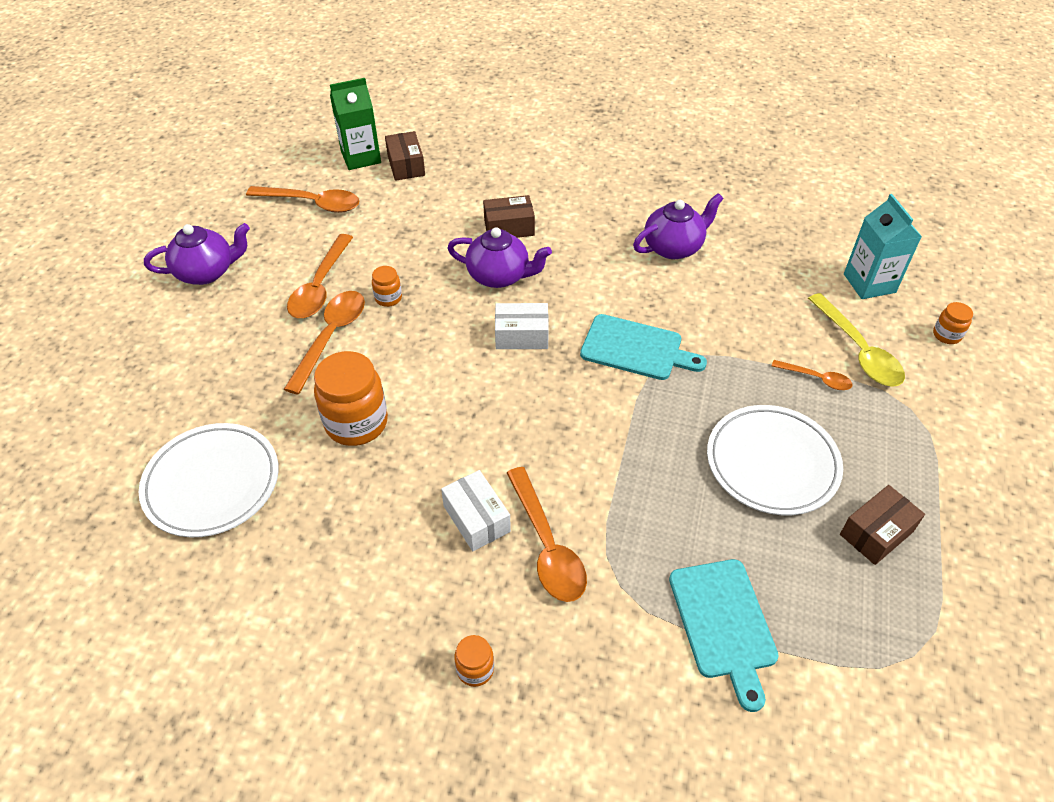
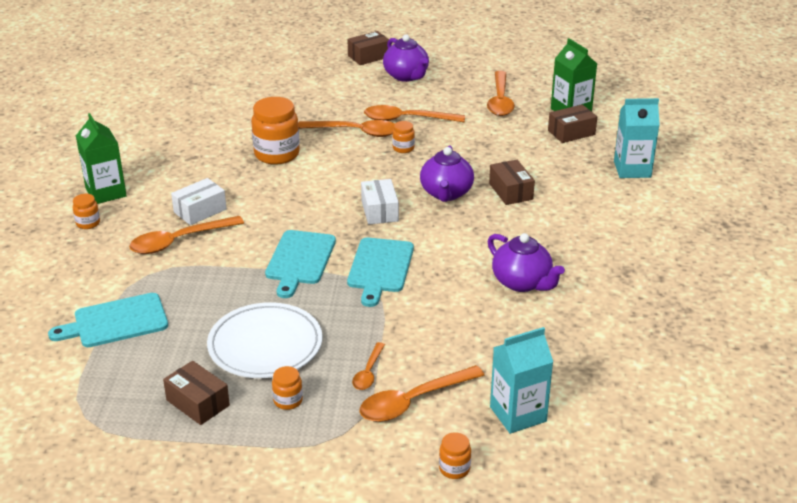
camera: 80 degrees right, 15 degrees down
(128, 301) = (369, 56): none -> brown box
(212, 483) = (221, 114): white plate -> none
(392, 645) = (106, 192): none -> green carton
(492, 141) = (632, 169): none -> turquoise carton
(611, 418) = (299, 260): none -> turquoise cutting board
(858, 350) = (413, 401): yellow spoon -> orange spoon
(866, 449) = (288, 401): none -> orange jar

